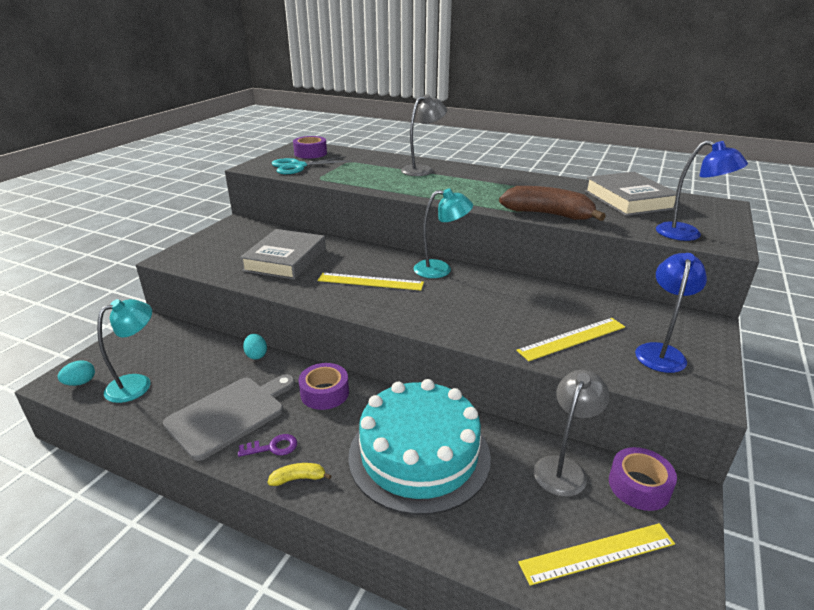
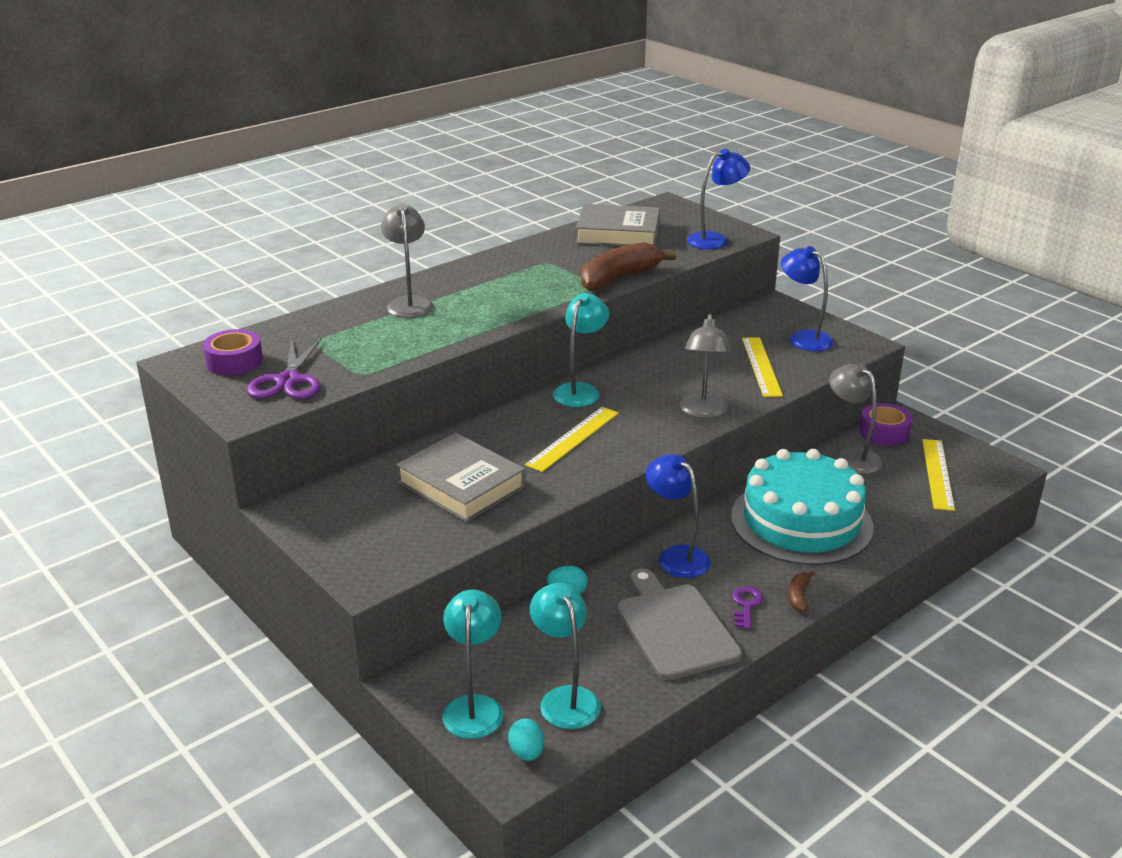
camera: 65 degrees left, 0 degrees up
(126, 351) = (474, 706): none -> turquoise lamp
(298, 166) = (288, 381): turquoise scissors -> purple scissors
(298, 478) = (798, 596): yellow banana -> brown banana
(324, 393) = (676, 556): purple tape -> blue lamp
(458, 325) = (703, 412): none -> grey lamp

